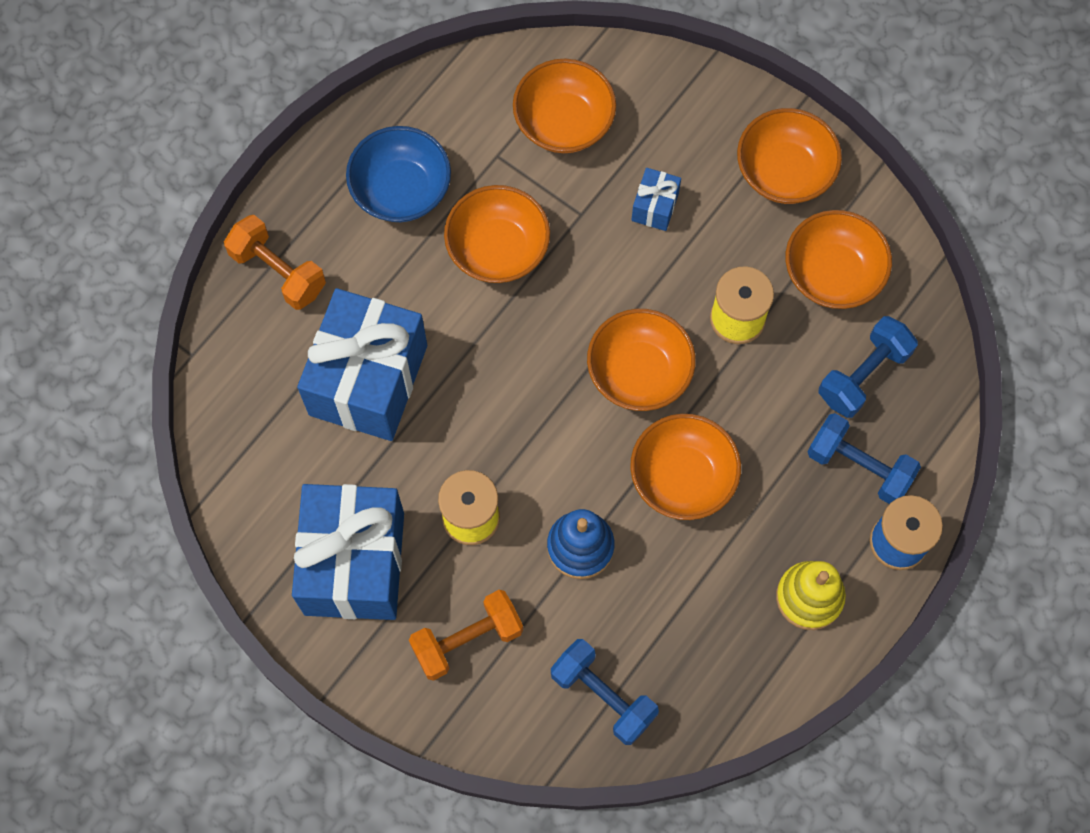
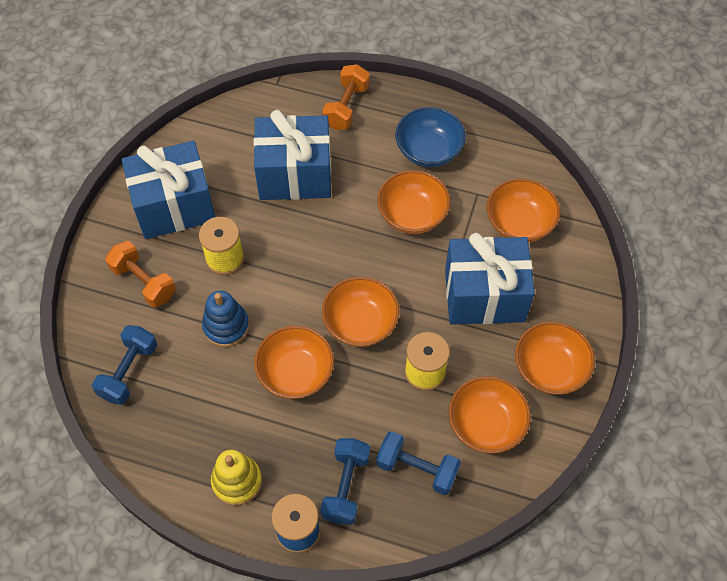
camera: 70 degrees right, 10 degrees down
(655, 207) = (484, 295): blue gift -> blue gift, size x2.36

